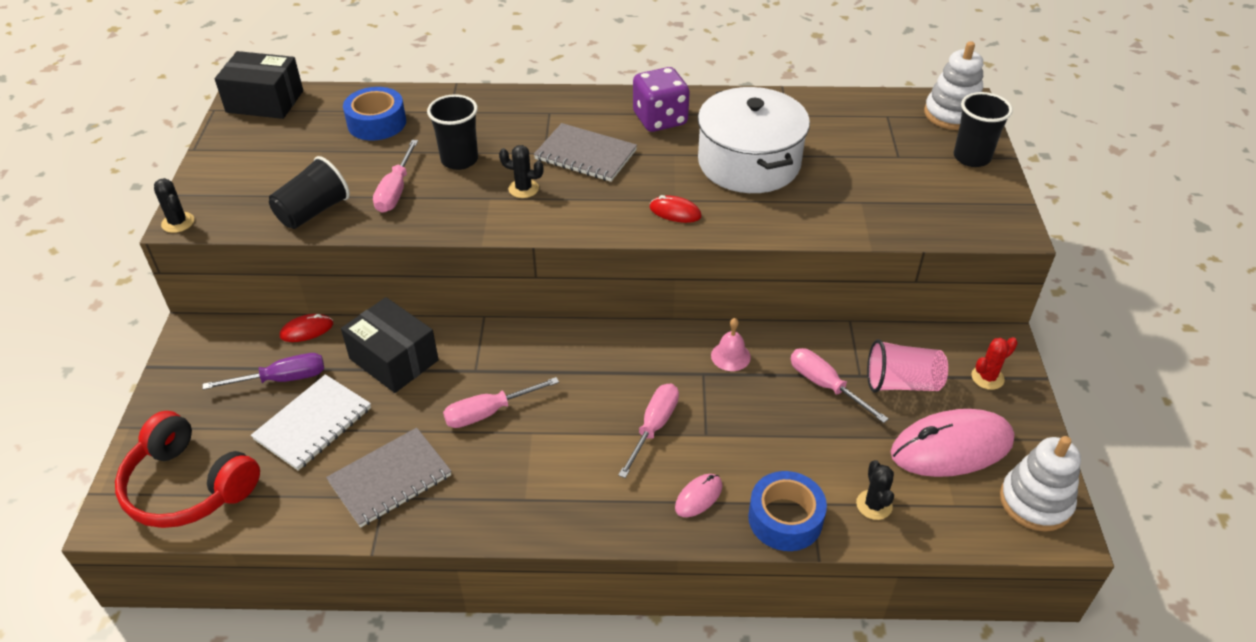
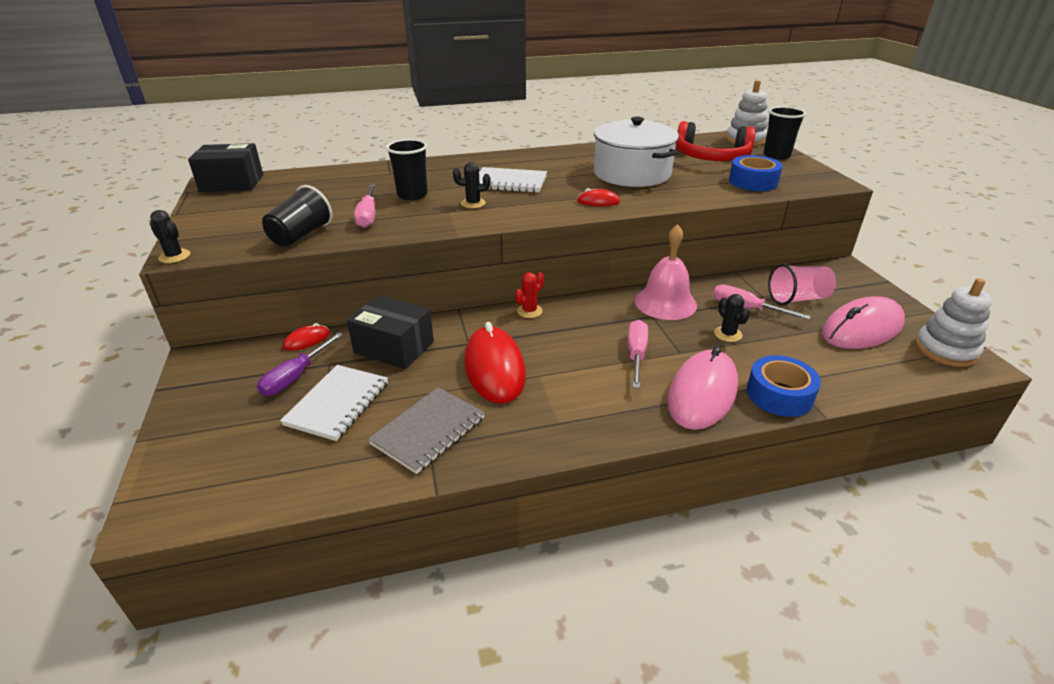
camera: 15 degrees left, 10 degrees down
(188, 486) = (225, 476): red headphones -> red headphones (711, 158)
(282, 379) = (295, 377): purple screwdriver -> purple screwdriver turned 150 degrees clockwise
(377, 123) = (333, 184): blue tape -> blue tape (753, 182)
(488, 412) = (494, 368): pink screwdriver -> red mouse
(585, 155) = (510, 182): grey notebook -> white notebook
(660, 119) = (552, 161): purple dice -> none
(698, 497) = (702, 393): pink mouse -> pink mouse, size x2.21
(730, 356) = (665, 303): pink bell -> pink bell, size x1.94
(874, 505) = (837, 373): black cactus -> black cactus (728, 334)
(987, 377) = (851, 286): red cactus -> red cactus (529, 311)

